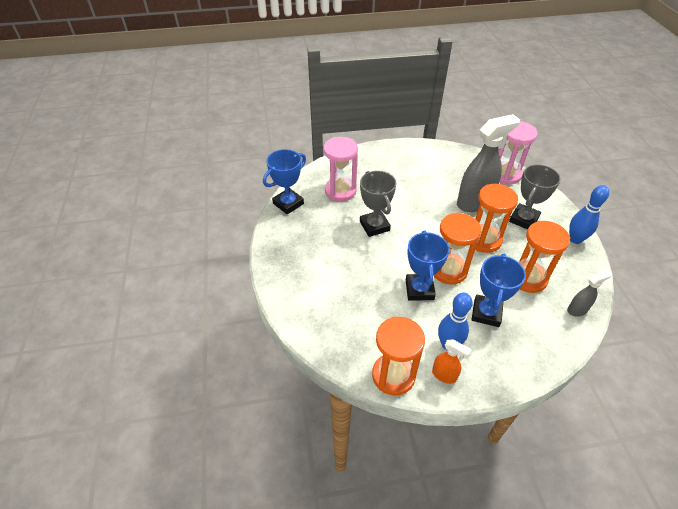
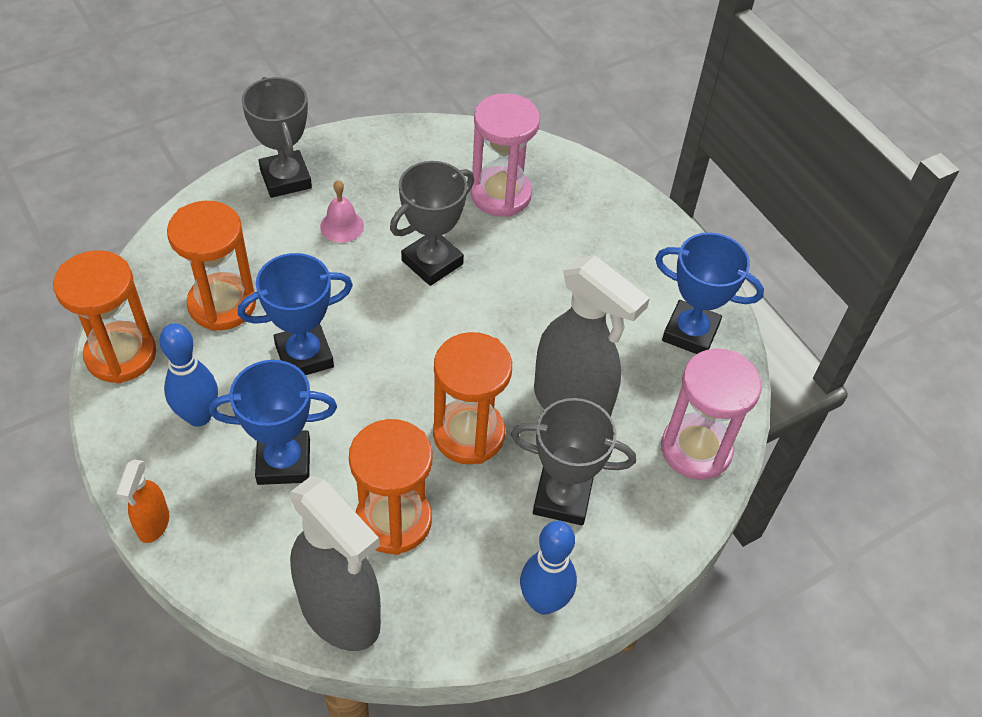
camera: 65 degrees right, 5 degrees up
(287, 270) = (286, 179): none -> grey trophy
(288, 203) = (434, 137): blue trophy -> blue trophy (690, 333)
(334, 254) = (342, 226): none -> pink bell
(444, 375) = (137, 420): orange spray bottle -> orange spray bottle (153, 524)
(448, 270) = (366, 390): orange hourglass -> orange hourglass (222, 304)
(577, 310) = (340, 613): grey spray bottle -> grey spray bottle, size x2.08

